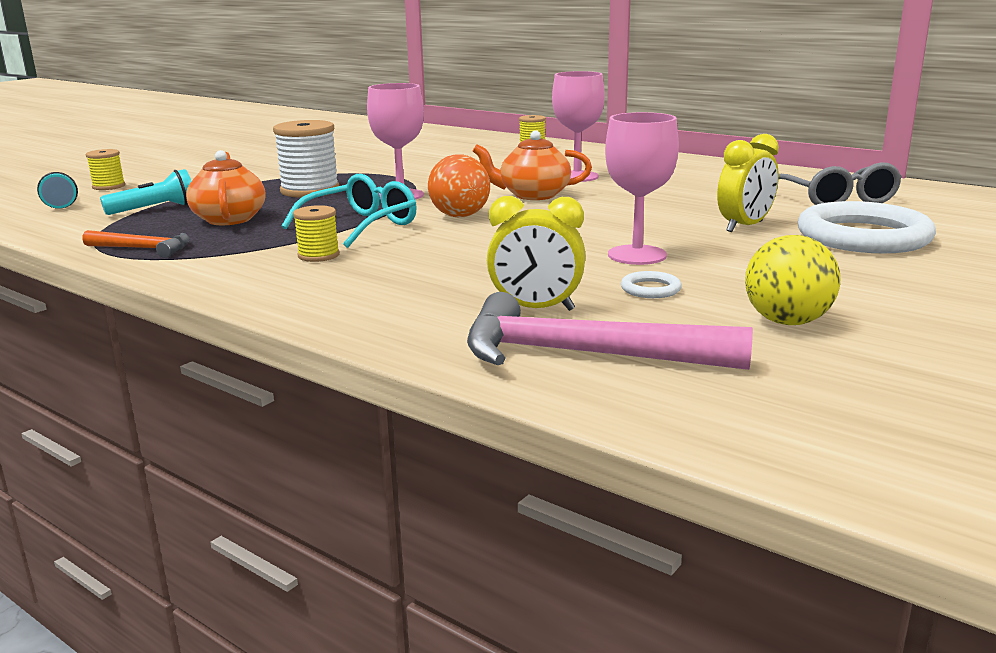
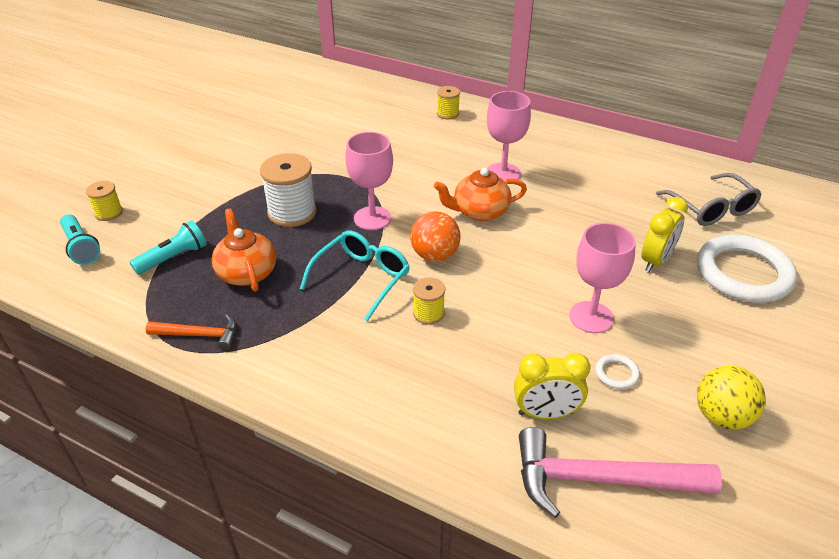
camera: 10 degrees left, 20 degrees up
(318, 255) = (349, 336): yellow spool -> yellow spool (428, 313)

